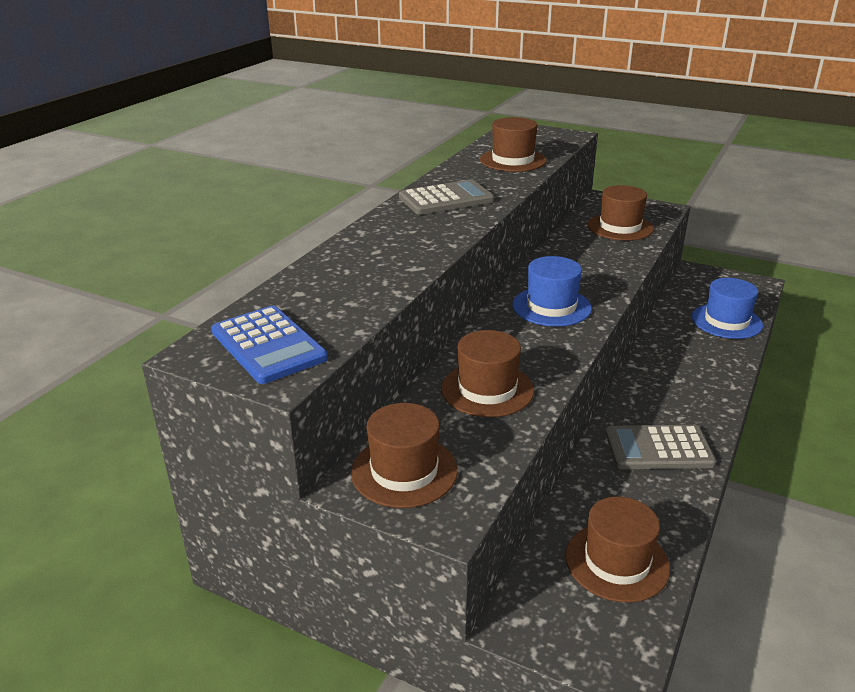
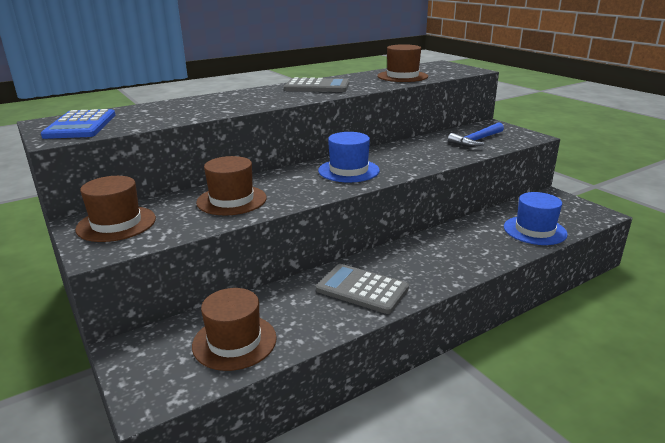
camera: 30 degrees right, 5 degrees down
(620, 227) = (477, 140): brown hat -> blue hammer

